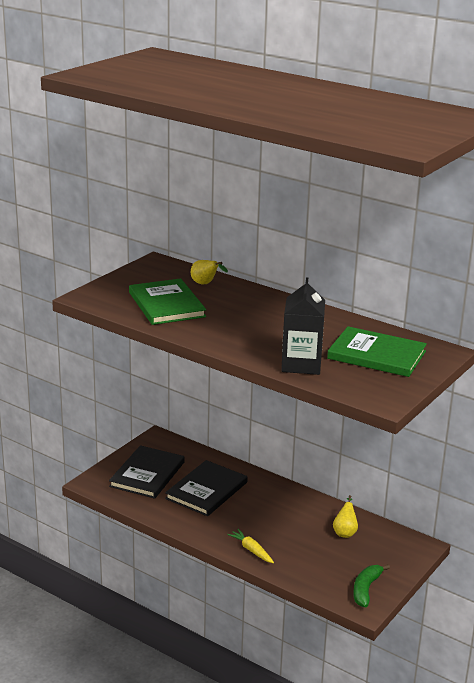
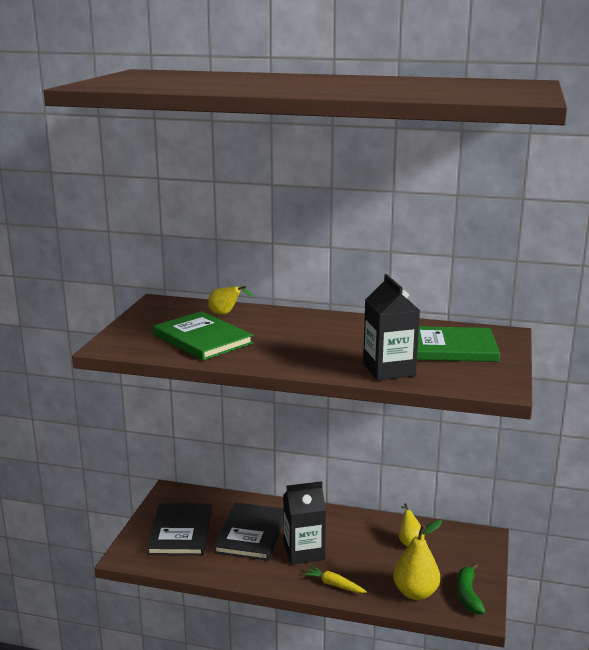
camera: 20 degrees left, 5 degrees down
(243, 517) = (304, 552): none -> black carton
(319, 575) = (415, 592): none -> yellow pear

